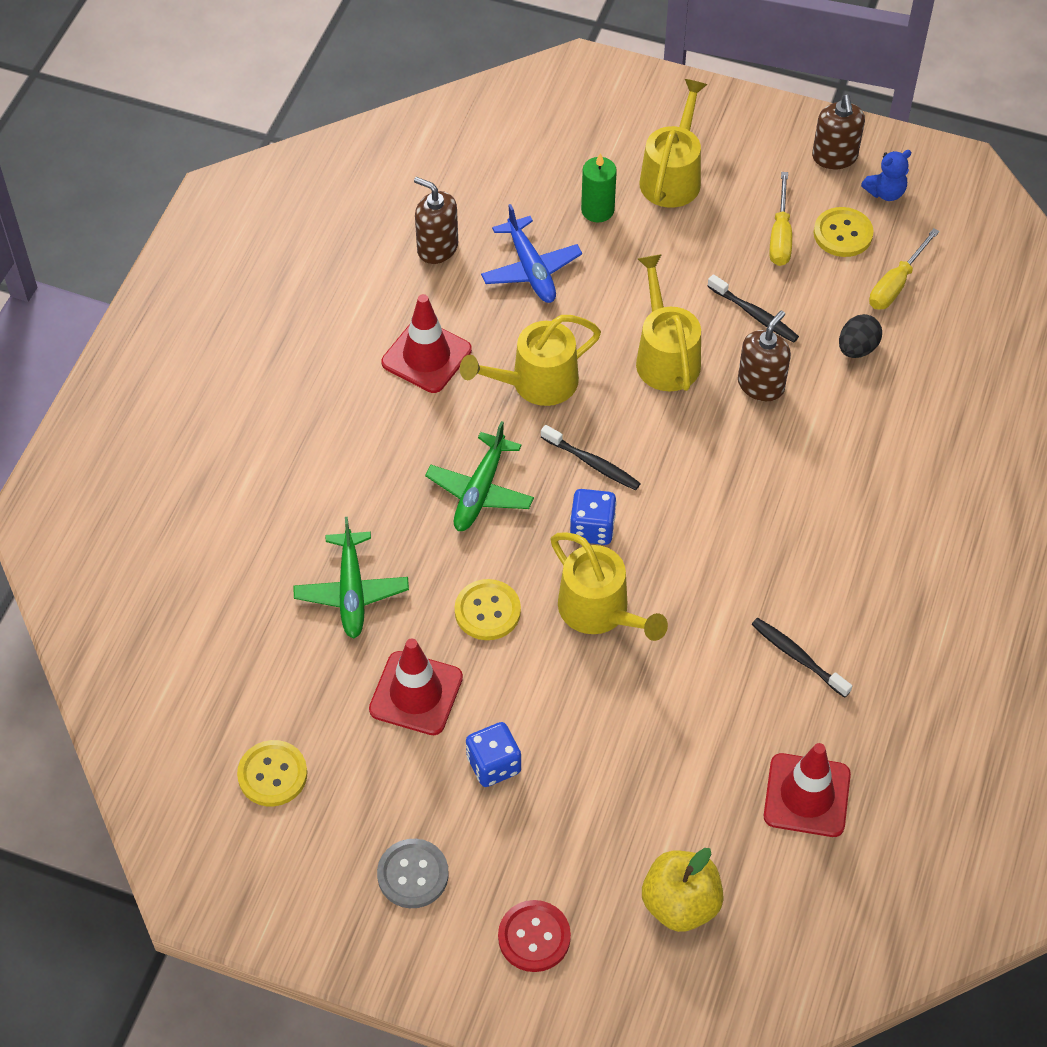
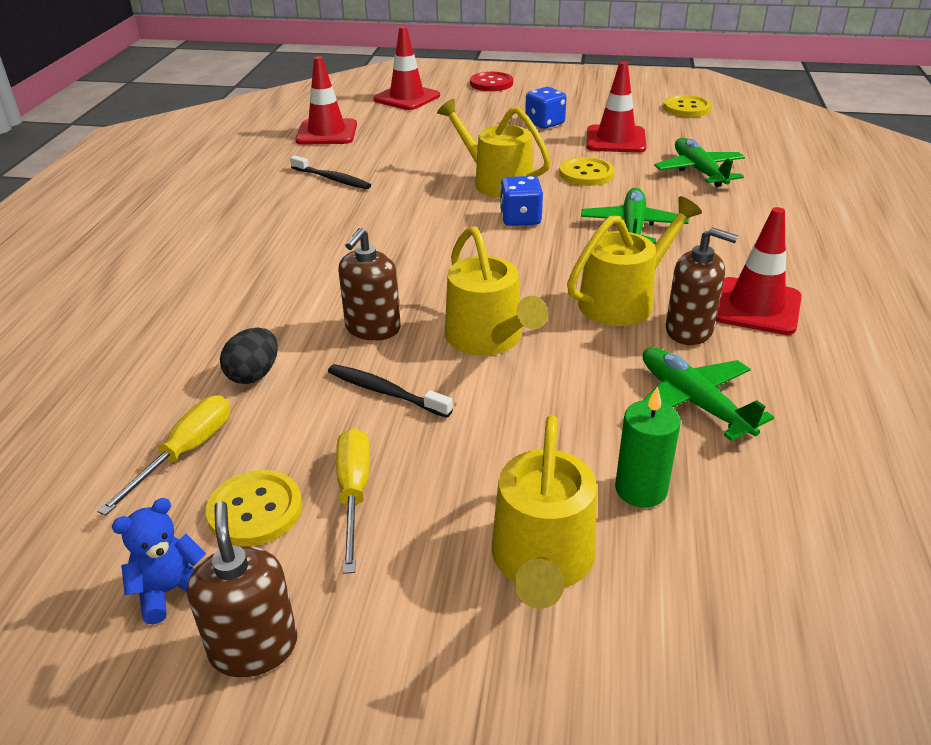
camera: 170 degrees right, 20 degrees down
(413, 874) = (573, 91): grey button -> none
(437, 248) = (831, 409): brown soap dispenser -> brown soap dispenser (689, 330)
(531, 269) = (693, 401): blue plane -> green plane
(592, 463) = (537, 254): black toothbrush -> none
(680, 904) = (407, 98): yellow apple -> red traffic cone

